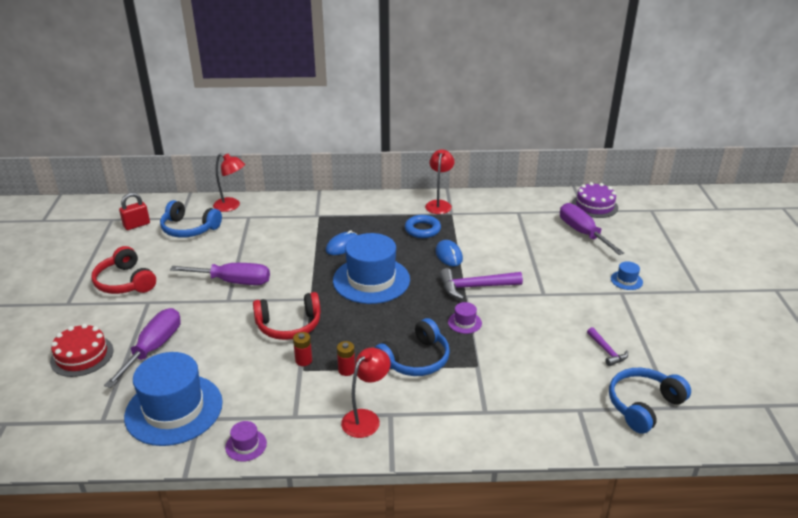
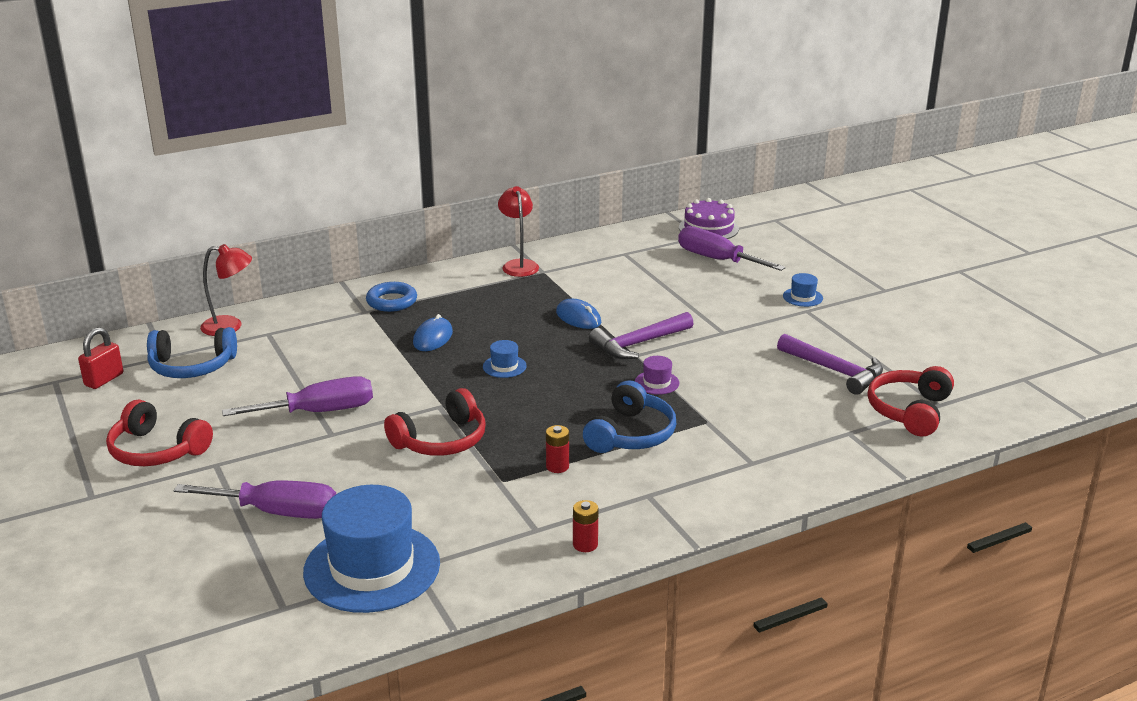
camera: 25 degrees left, 5 degrees down
(82, 355) = (178, 548): red cake -> none
(153, 348) = (277, 512): purple screwdriver -> purple screwdriver turned 105 degrees clockwise
(246, 445) = (502, 575): purple hat -> none
(303, 360) = (494, 471): red battery -> red battery (585, 544)
(366, 418) = (623, 507): red lamp -> none
(371, 280) = (504, 366): blue hat -> blue hat, size x0.41
(422, 229) = (522, 297): blue ring -> blue ring (392, 301)
(607, 351) = (835, 371): purple hammer -> purple hammer, size x1.75
(643, 405) = (910, 411): blue headphones -> red headphones

